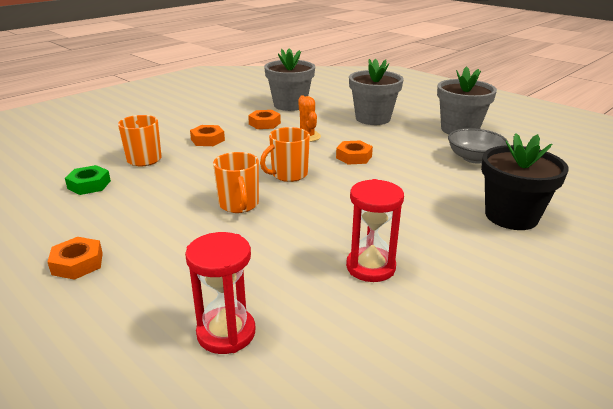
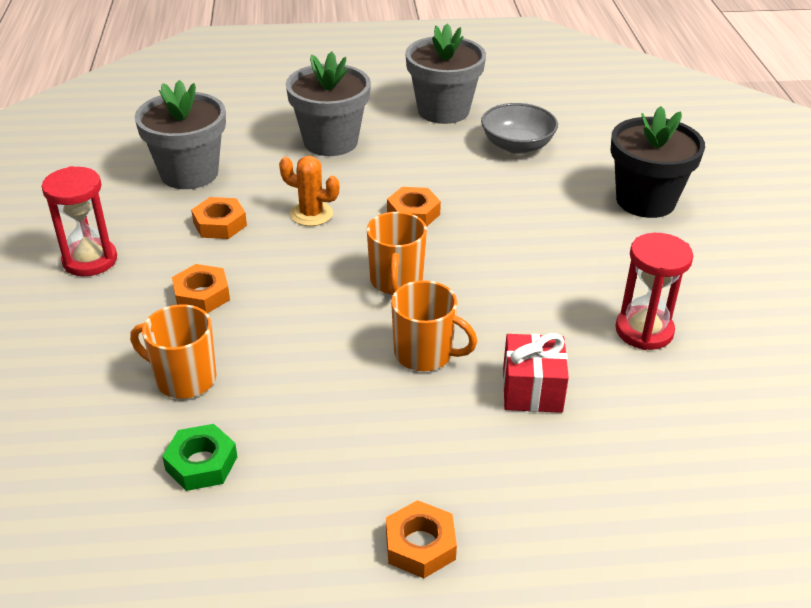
camera: 50 degrees left, 10 degrees up
(226, 333) = (664, 477): red hourglass -> red hourglass (90, 260)
(252, 248) = (532, 390): none -> red gift

